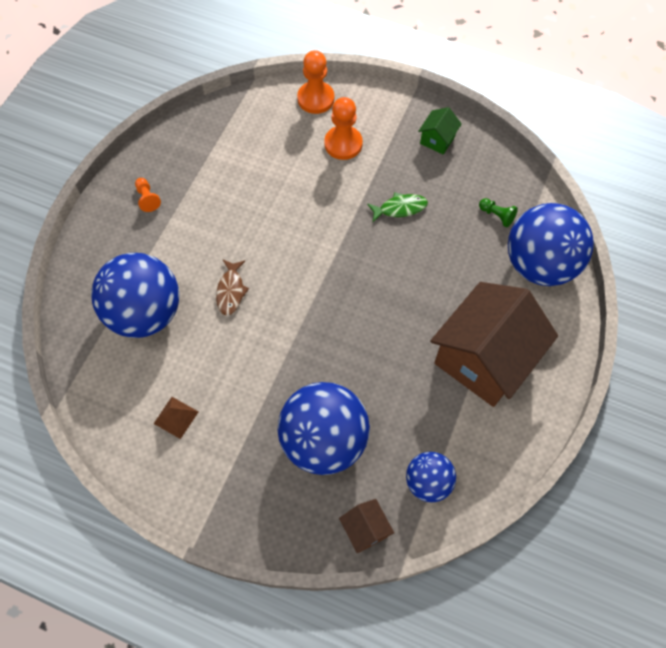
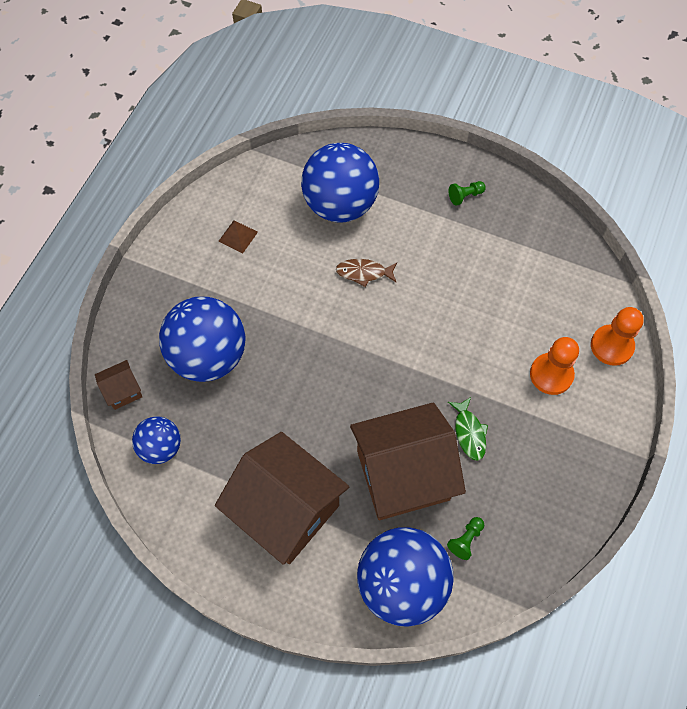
camera: 90 degrees right, 0 degrees up
(147, 198) = (465, 196): orange pawn -> green pawn
(437, 140) = (568, 478): green house -> none
(442, 261) = (403, 475): none -> brown house

